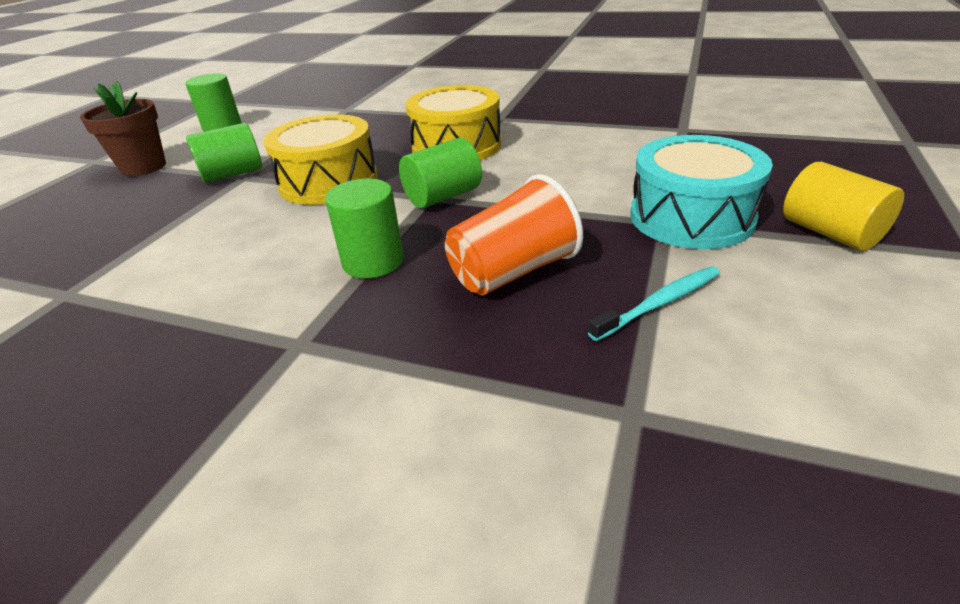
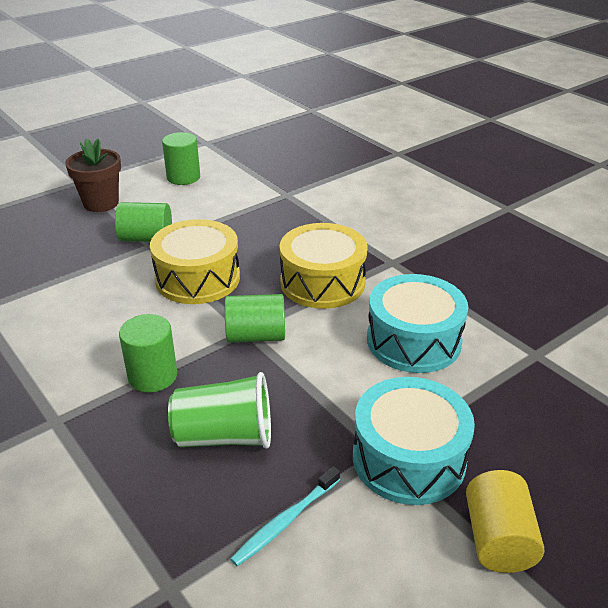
camera: 30 degrees right, 0 degrees up
(513, 272) = (225, 436): orange cup -> green cup
(584, 152) = (413, 341): none -> turquoise drum
(660, 303) = (285, 521): turquoise toothbrush -> turquoise toothbrush turned 135 degrees clockwise

